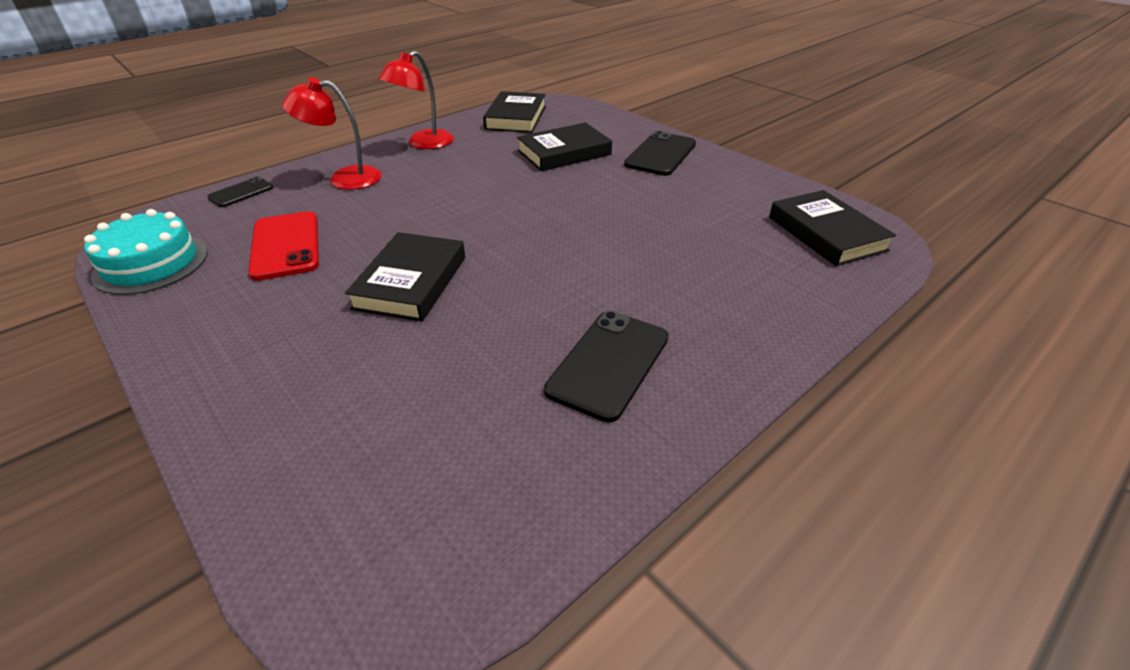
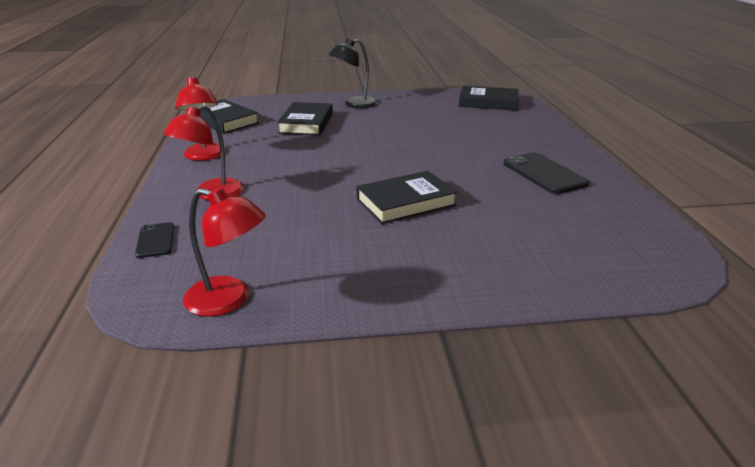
camera: 55 degrees left, 10 degrees down
(151, 264) = (229, 300): turquoise cake -> red lamp
(285, 245) = (290, 235): red phone -> none
(411, 282) = (405, 202): black book -> black book turned 75 degrees counterclockwise
(660, 154) = (354, 104): black phone -> black lamp

